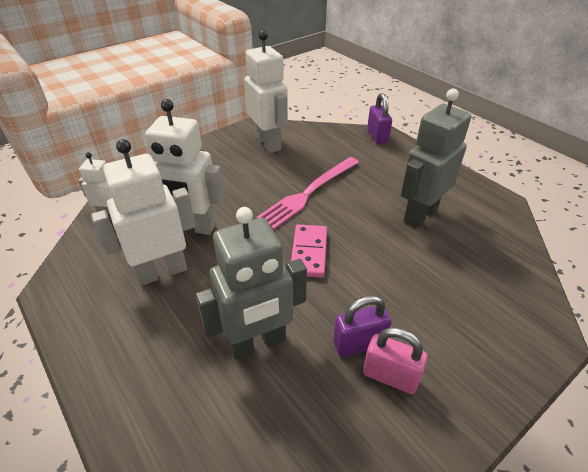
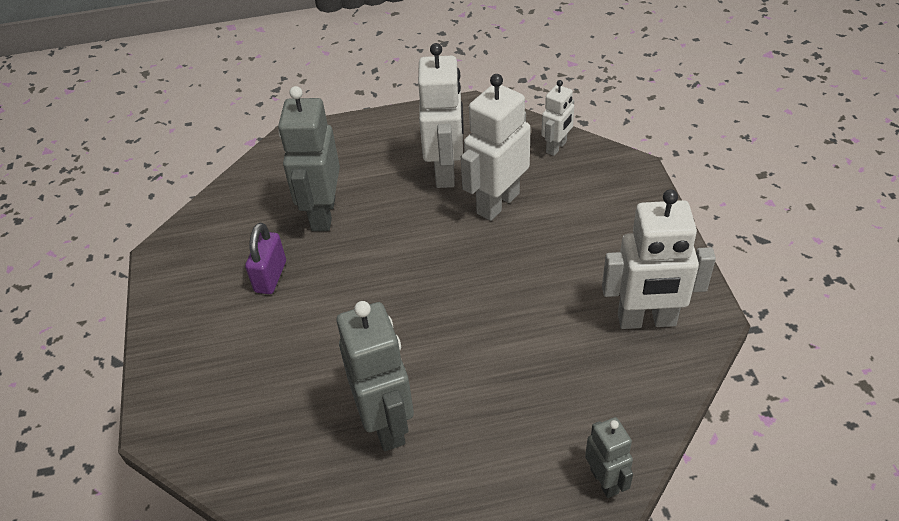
camera: 120 degrees right, 5 degrees up
(309, 193) = (500, 323): pink fork -> none
(309, 252) = (398, 284): pink domino -> none
(377, 136) = (604, 481): purple padlock -> grey robot
(390, 376) = (229, 283): pink padlock -> none

